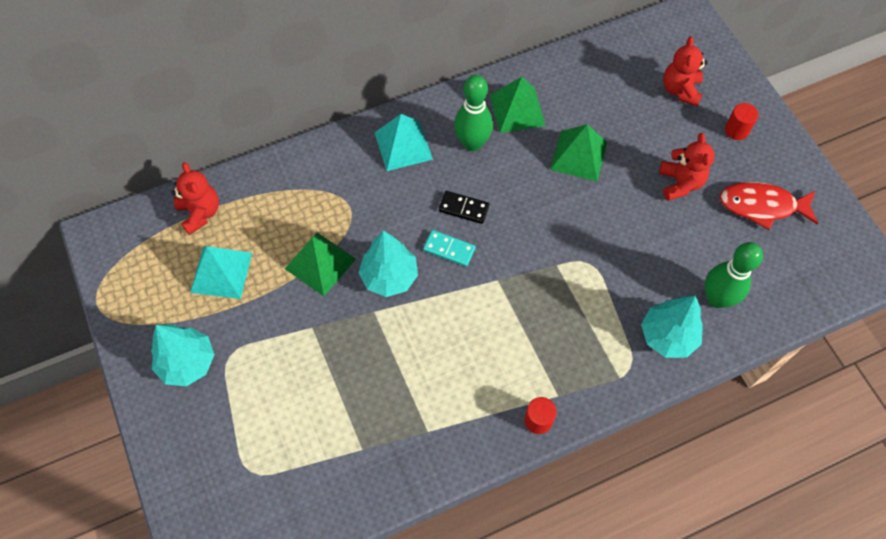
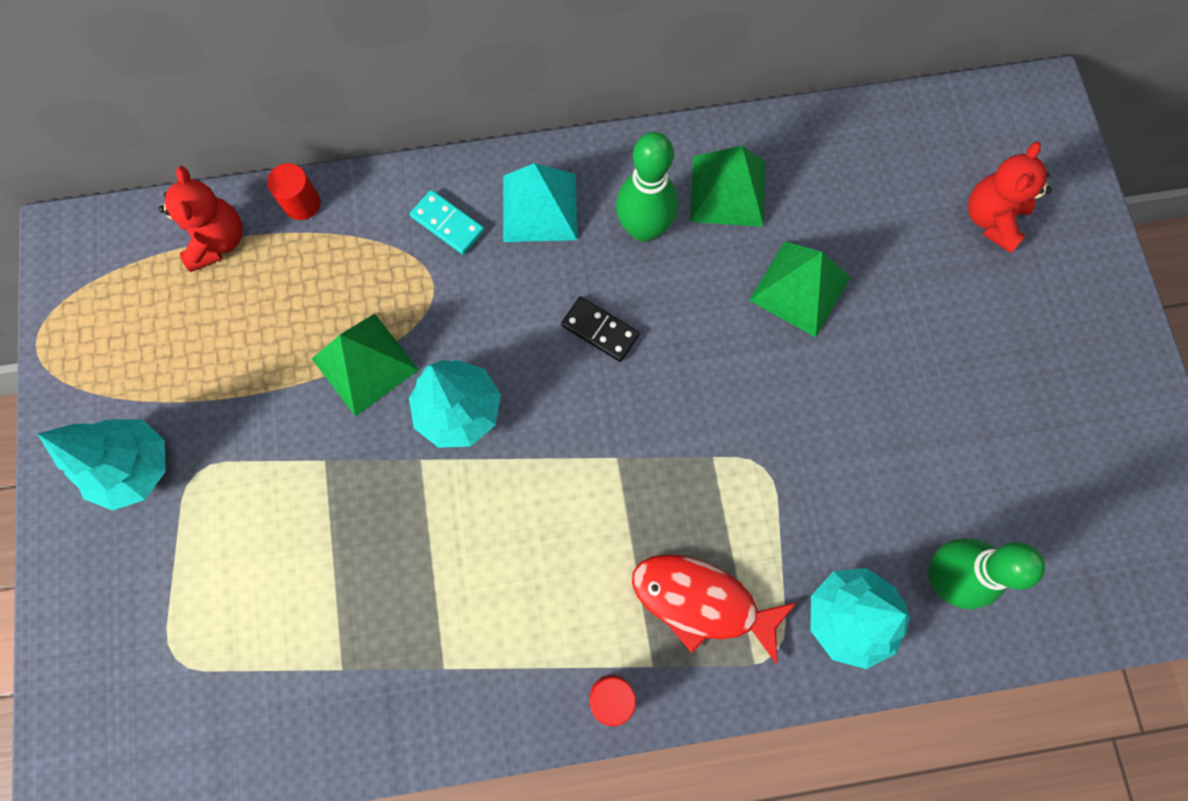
camera: 15 degrees right, 10 degrees up
(221, 272) = (221, 341): turquoise pyramid -> none
(449, 249) = (559, 390): turquoise domino -> turquoise domino (447, 224)
(680, 183) = (944, 372): red teddy bear -> none
(736, 130) = (1060, 307): red cylinder -> red cylinder (302, 203)
(762, 206) = (1063, 443): red fish -> red fish (702, 602)

